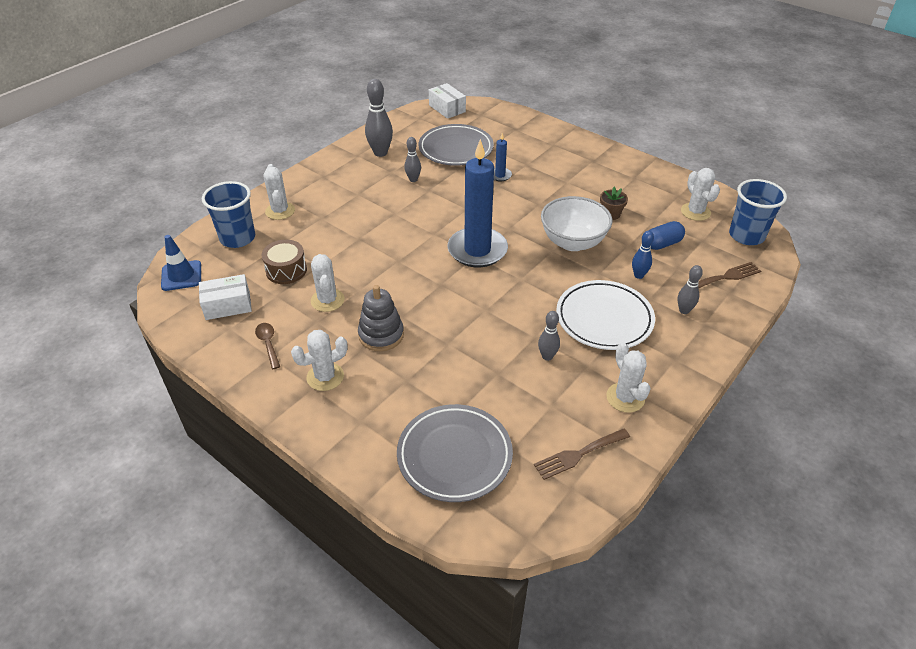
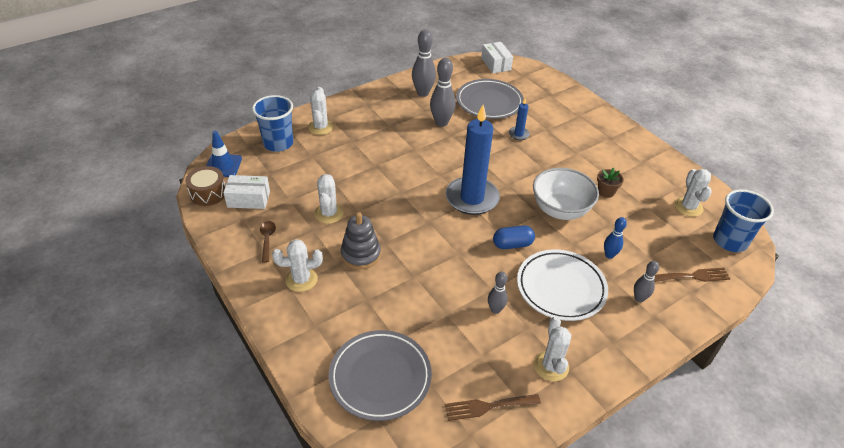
camera: 15 degrees right, 0 degrees up
(286, 270) = (306, 180): brown drum -> brown drum (208, 193)
(413, 179) = (441, 123): grey bowling pin -> grey bowling pin, size x1.71
(662, 244) = (644, 230): blue capsule -> blue capsule (512, 244)

